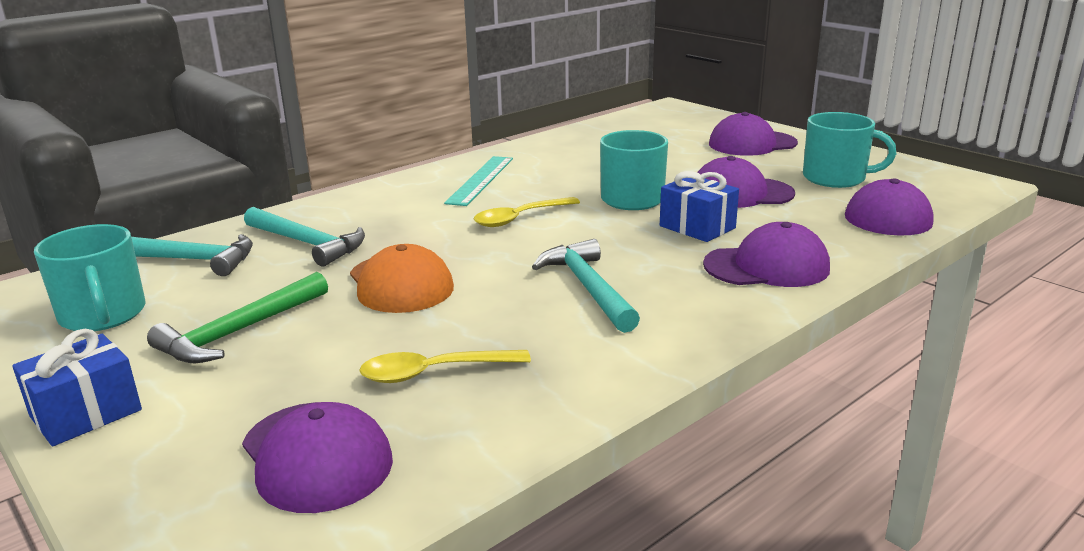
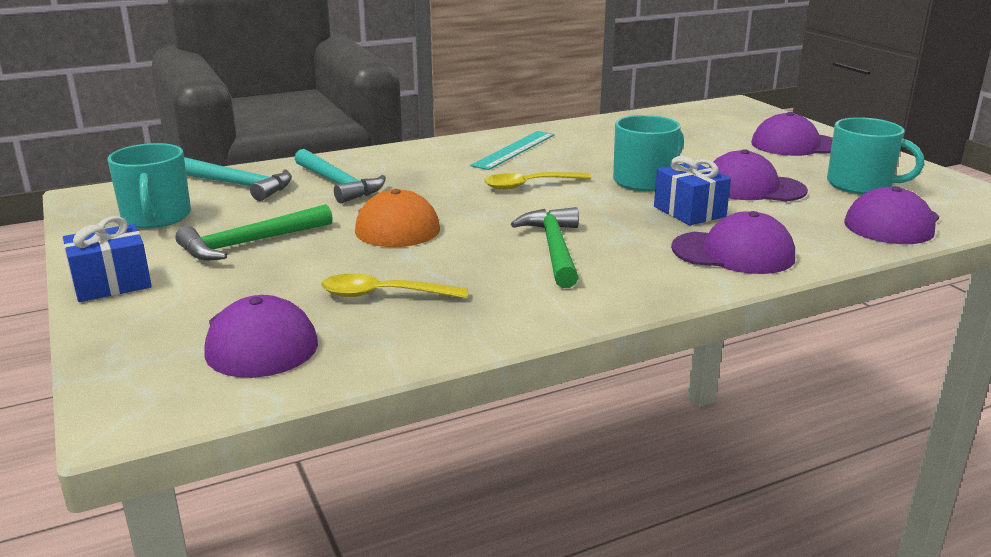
camera: 15 degrees right, 0 degrees up
(588, 288) = (554, 249): turquoise hammer -> green hammer

